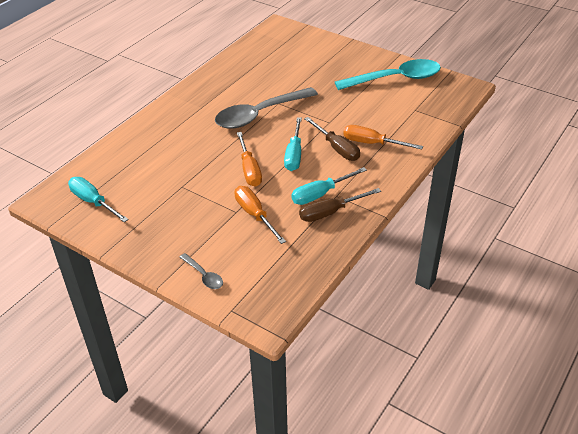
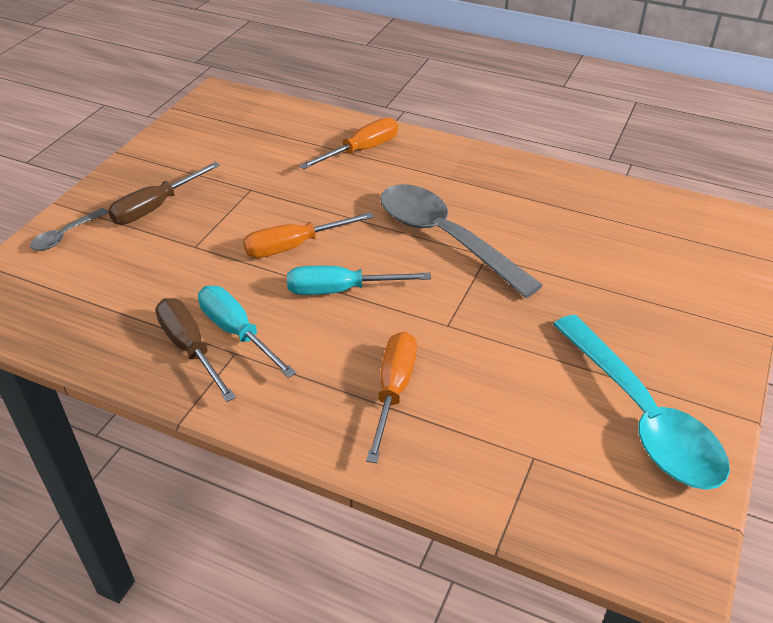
camera: 80 degrees right, 0 degrees up
(93, 202) = (215, 127): turquoise screwdriver -> none
(255, 215) = (186, 265): orange screwdriver -> orange screwdriver (361, 150)
(337, 148) = (368, 342): brown screwdriver -> brown screwdriver (156, 207)

